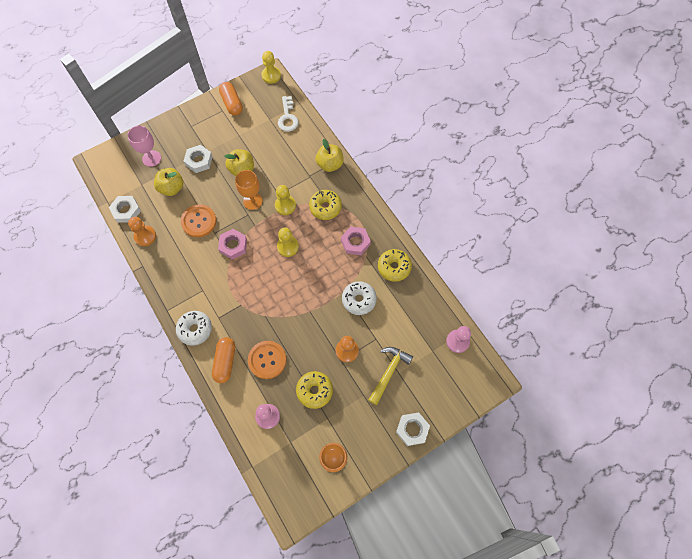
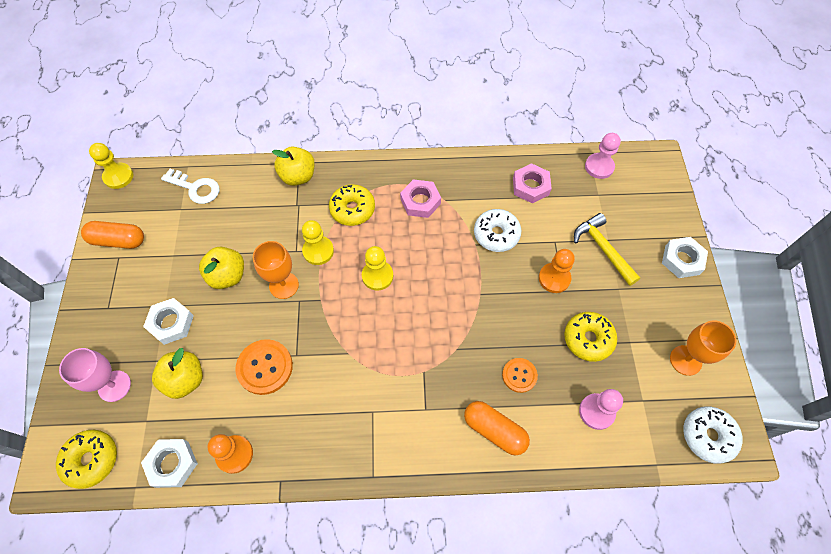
camera: 60 degrees left, 5 degrees down
(195, 329) = (425, 449): white donut -> white donut (708, 436)
(233, 245) = (332, 340): pink nut -> pink nut (530, 186)
(267, 360) = (519, 375): orange button -> orange button, size x0.62
(394, 267) = (476, 180): yellow donut -> yellow donut (91, 460)

